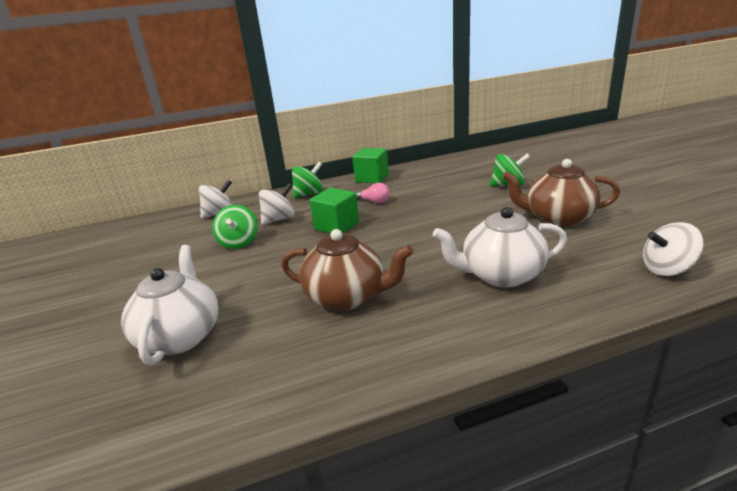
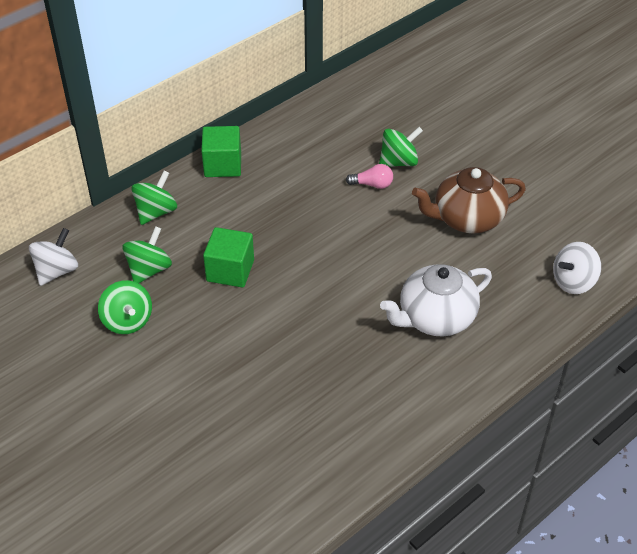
camera: 25 degrees left, 20 degrees up
(180, 336) = (168, 464): white teapot -> none
(279, 219) = (149, 270): white spinning top -> green spinning top
(347, 297) = (303, 378): brown teapot -> none
(374, 201) = (251, 216): pink light bulb -> pink light bulb (372, 184)

